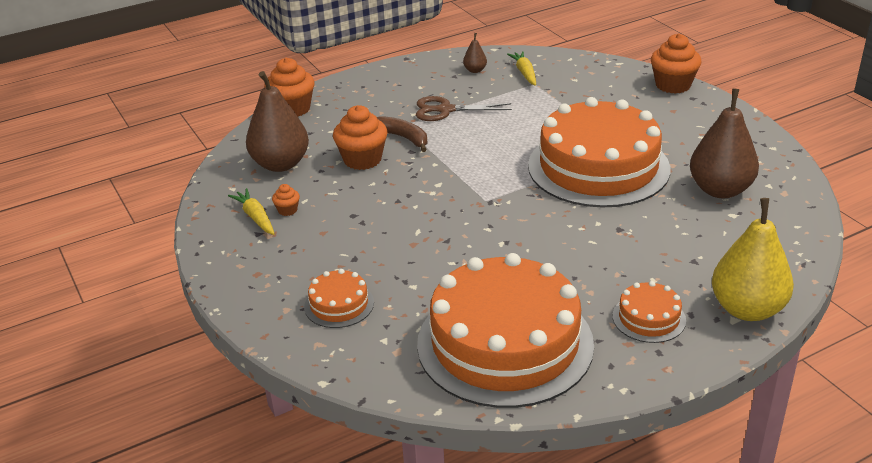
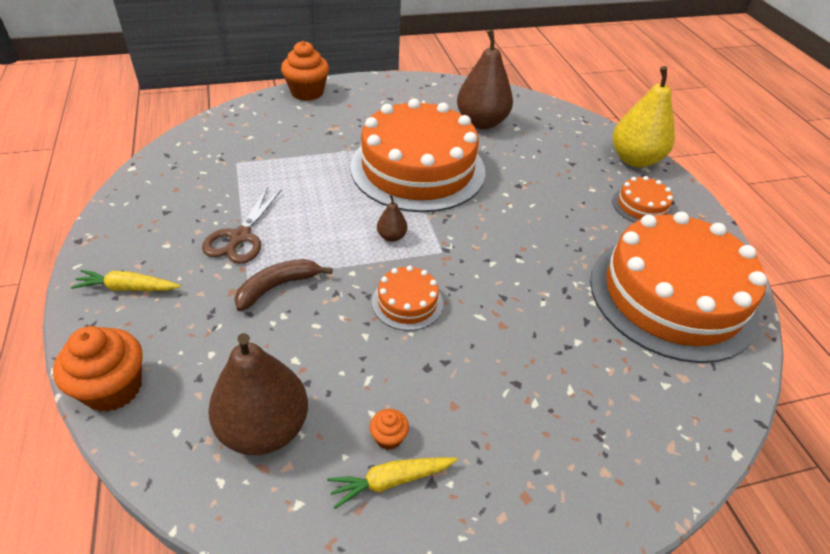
camera: 80 degrees left, 10 degrees up
(339, 304) = (602, 414): orange cake -> orange cake (407, 302)
(362, 160) = (306, 334): orange cupcake -> none
(475, 70) = (168, 193): brown pear -> brown pear (391, 236)
(524, 73) = (208, 162): yellow carrot -> yellow carrot (128, 288)

